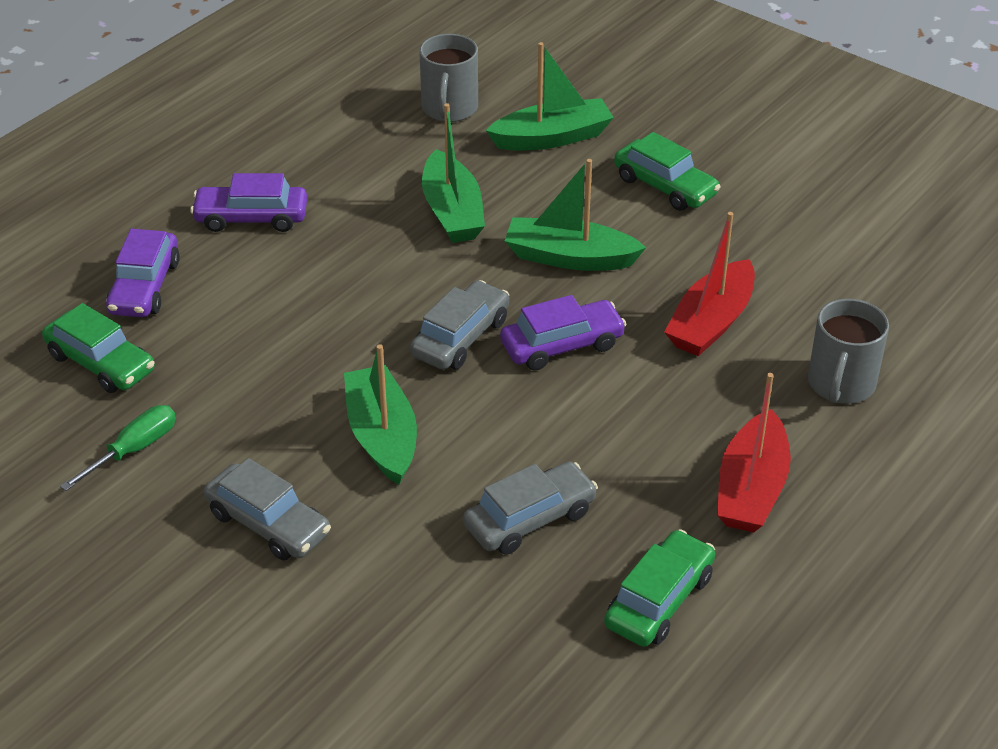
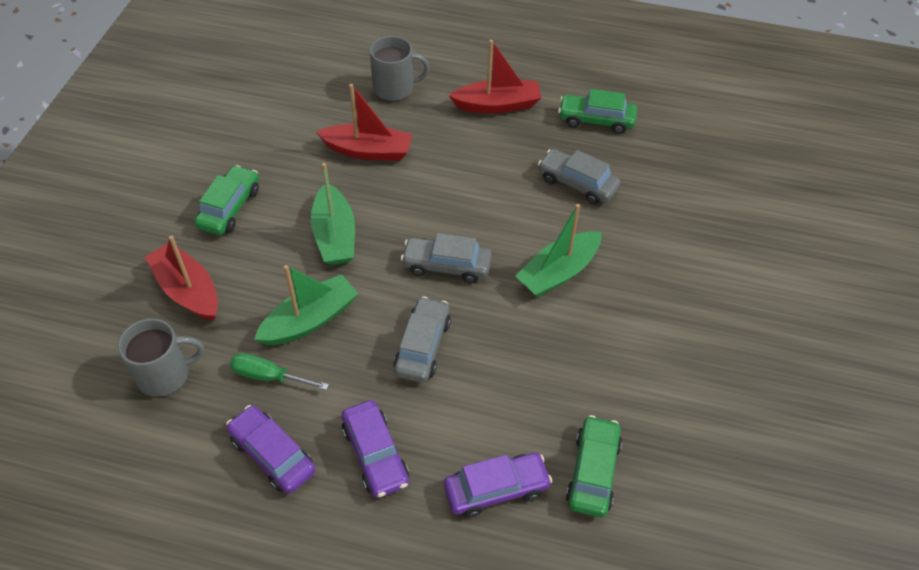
camera: 115 degrees left, 10 degrees up
(133, 450) = (656, 403): green screwdriver -> green screwdriver (269, 376)
(268, 524) = (662, 299): grey car -> grey car (423, 346)
(552, 138) = (188, 290): green boat -> red boat
(562, 345) = (426, 213): purple car -> purple car (272, 455)

